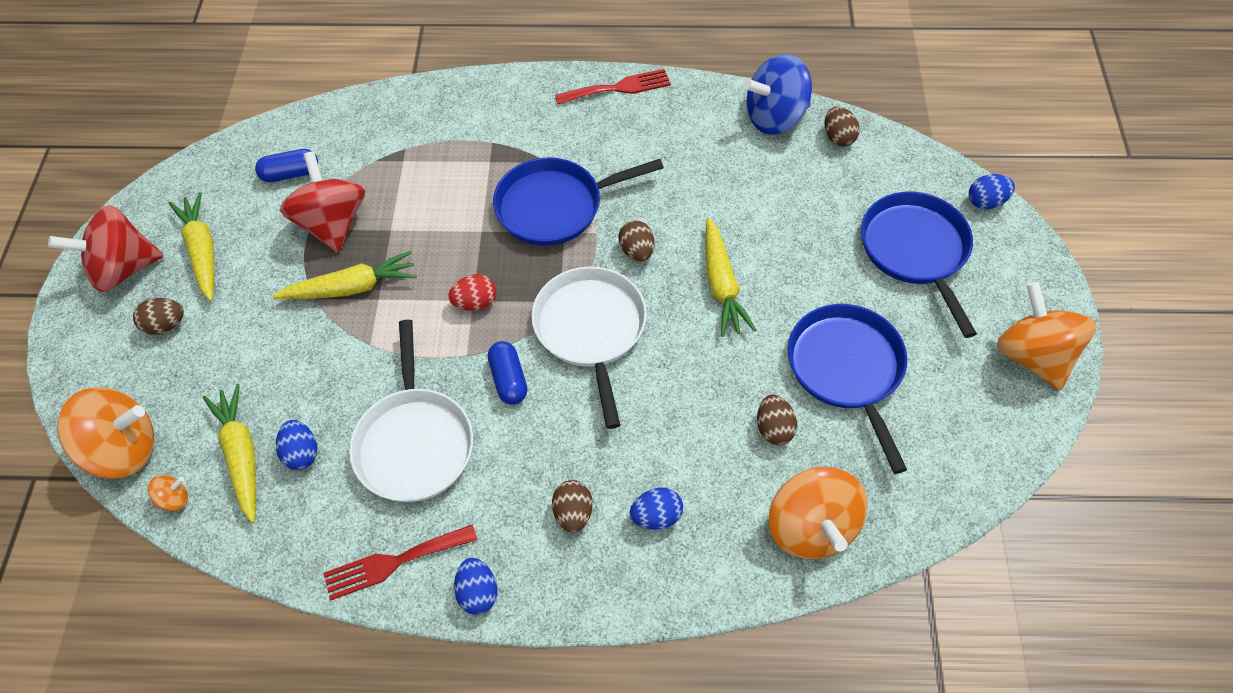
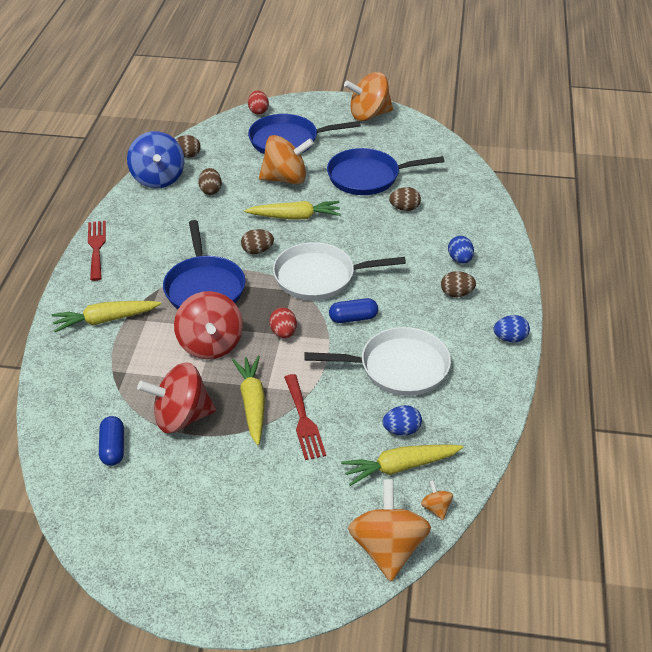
camera: 85 degrees left, 15 degrees down
(123, 269) = (190, 571): red spinning top -> red spinning top (210, 344)
(165, 325) = (264, 530): brown egg -> brown egg (210, 190)
(202, 252) = (186, 509): yellow carrot -> yellow carrot (106, 320)
(394, 562) = (489, 378): red fork -> red fork (303, 420)
(811, 527) = (468, 203): orange spinning top -> orange spinning top (285, 179)
(986, 202) = (258, 111): blue egg -> red egg

